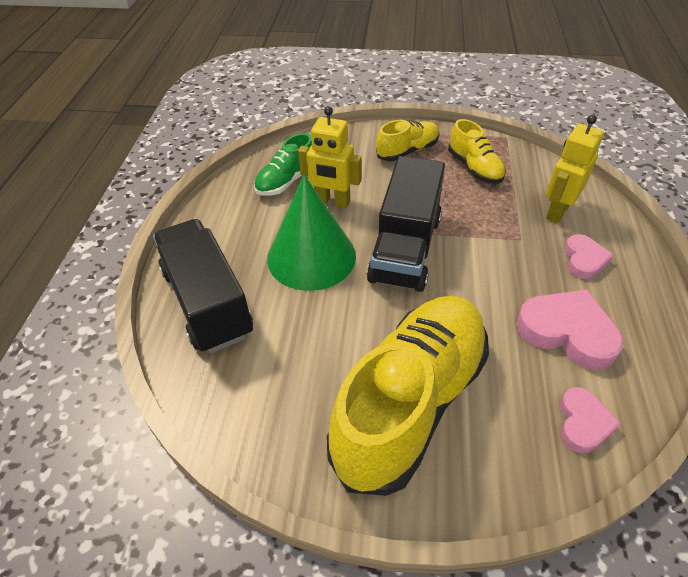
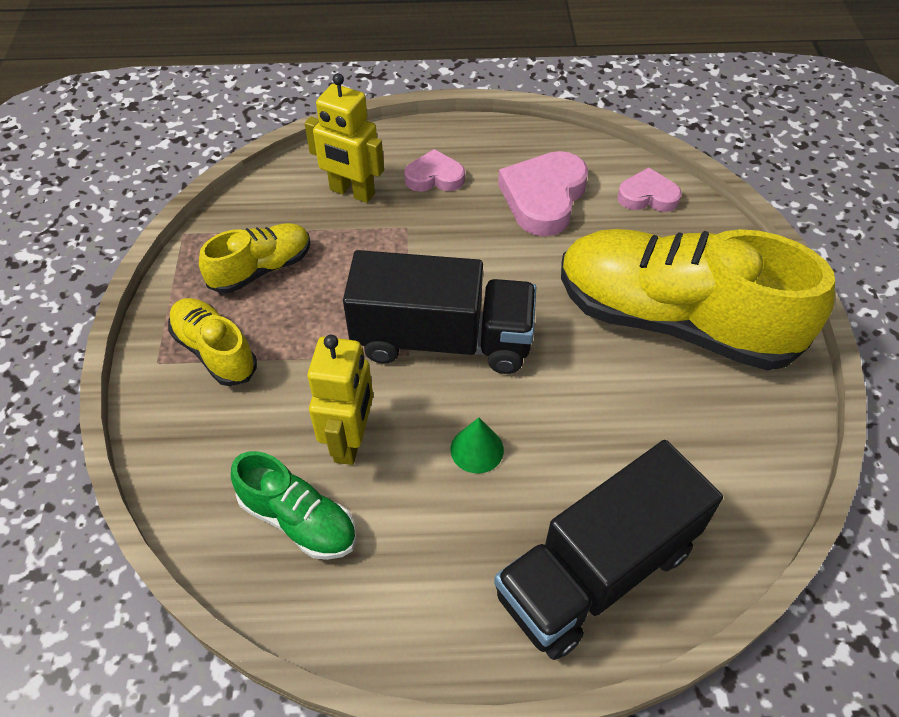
camera: 100 degrees left, 5 degrees up
(311, 257) = (477, 449): green cone -> green cone, size x0.40

